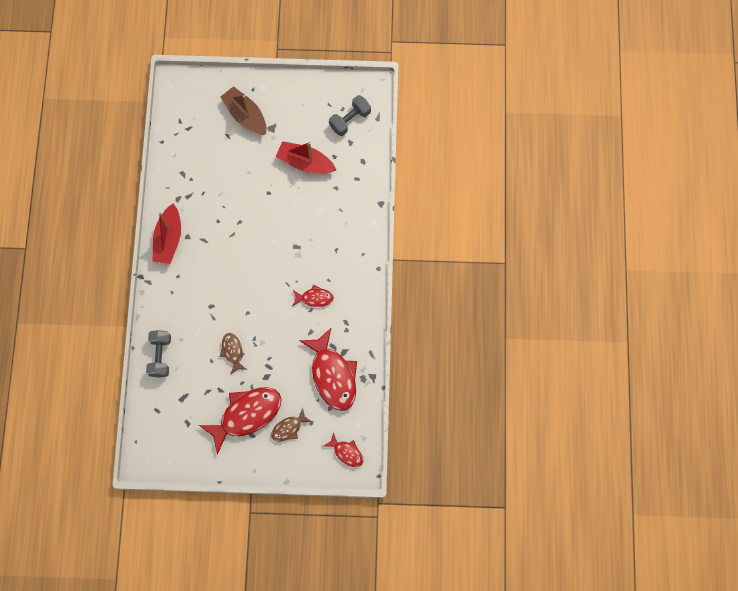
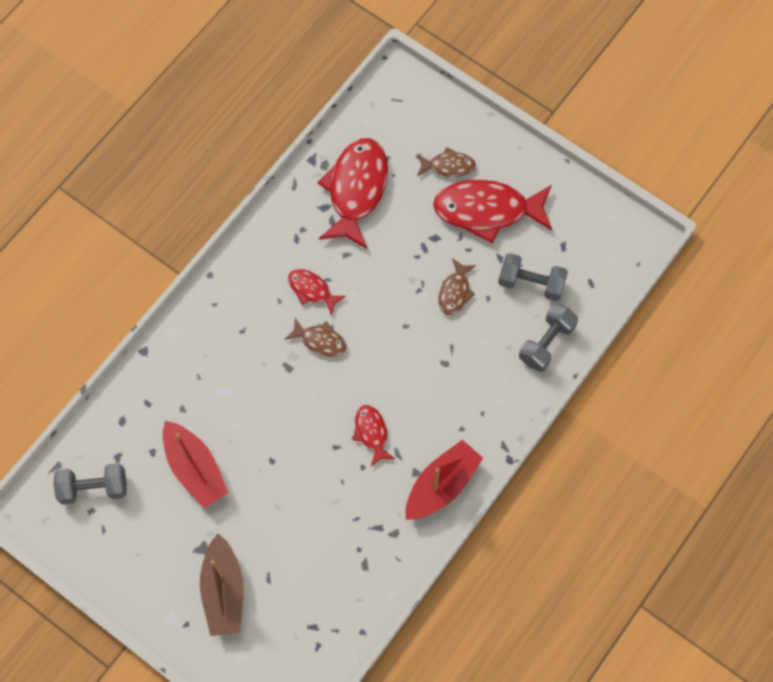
camera: 145 degrees left, 5 degrees down
(192, 386) = (531, 283): none -> grey dumbbell
(289, 272) = (320, 341): none -> brown fish
(346, 452) = (402, 101): red fish -> red fish (371, 433)

